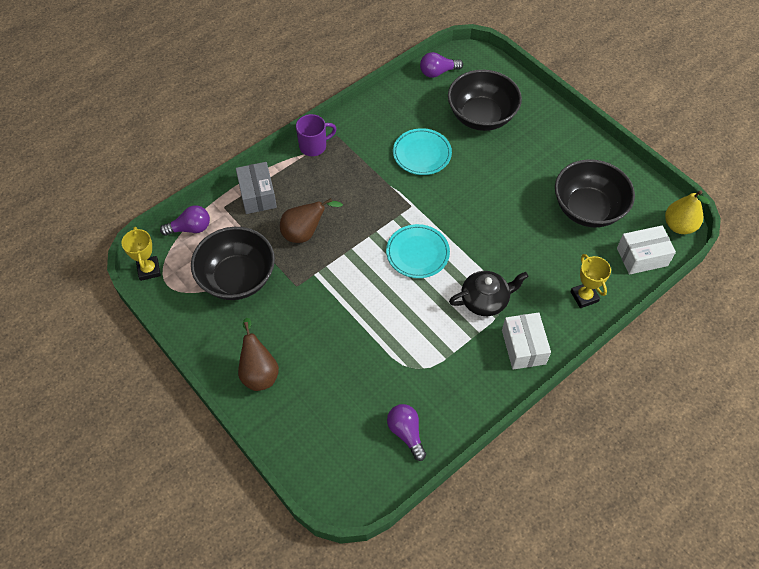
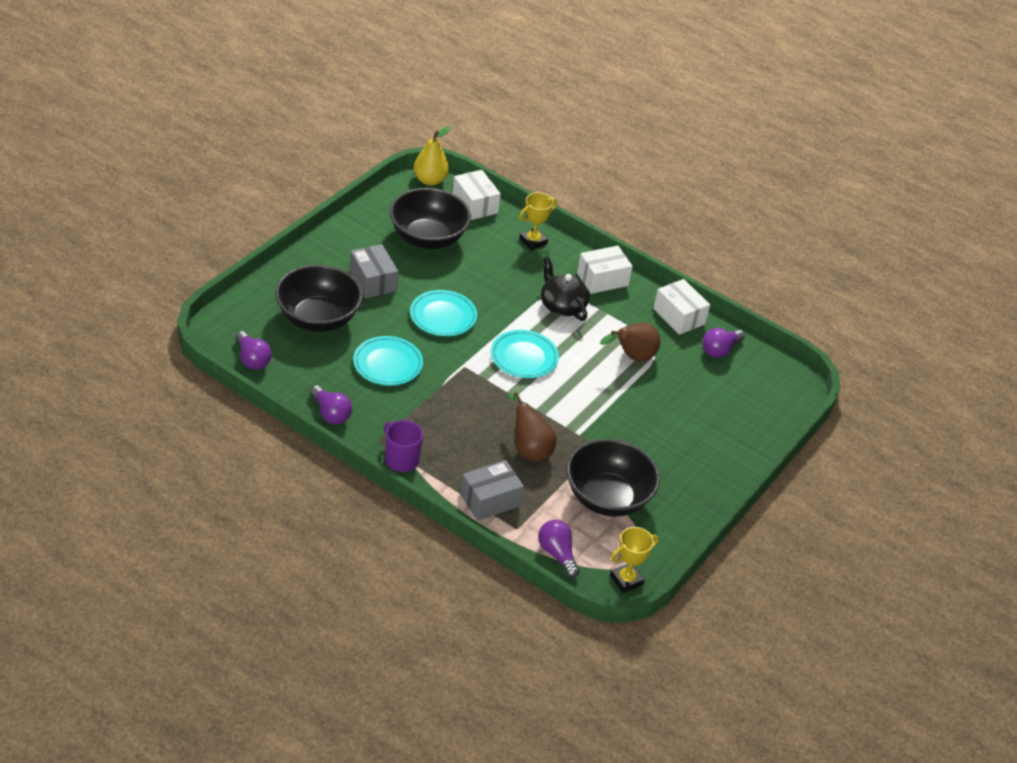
camera: 110 degrees left, 15 degrees down
(259, 372) = (707, 461): brown pear -> brown pear (632, 357)
(371, 111) = (330, 413): none -> purple light bulb
(461, 407) = (679, 316): none -> white box
(477, 202) = (443, 316): none -> turquoise plate
(527, 159) = (373, 281): none -> grey box

